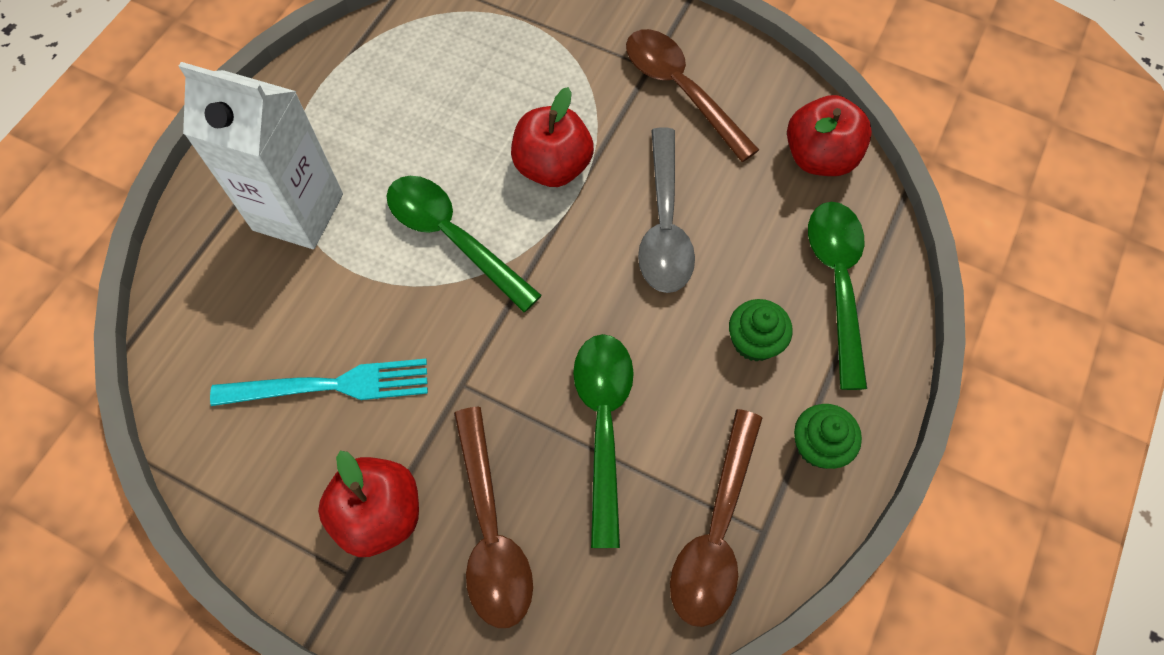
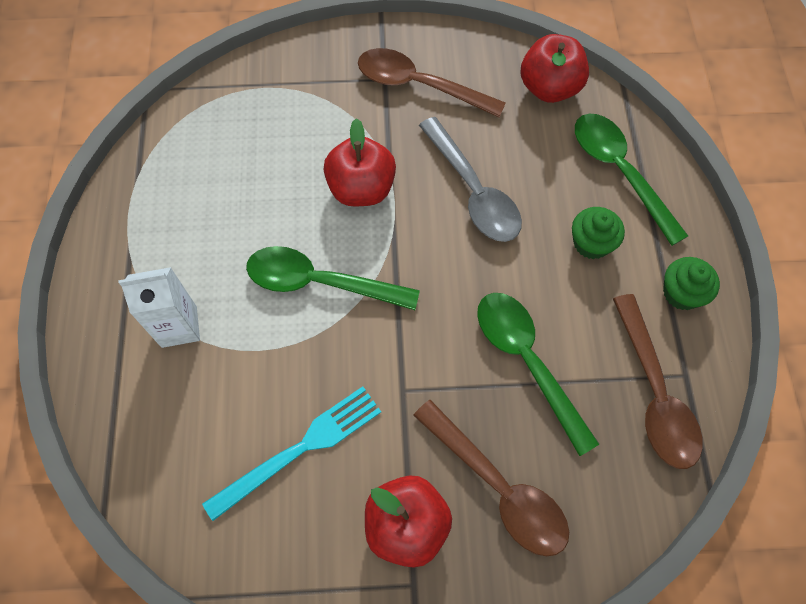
camera: 30 degrees left, 0 degrees up
(298, 212) = (179, 327): white carton -> white carton, size x0.60

